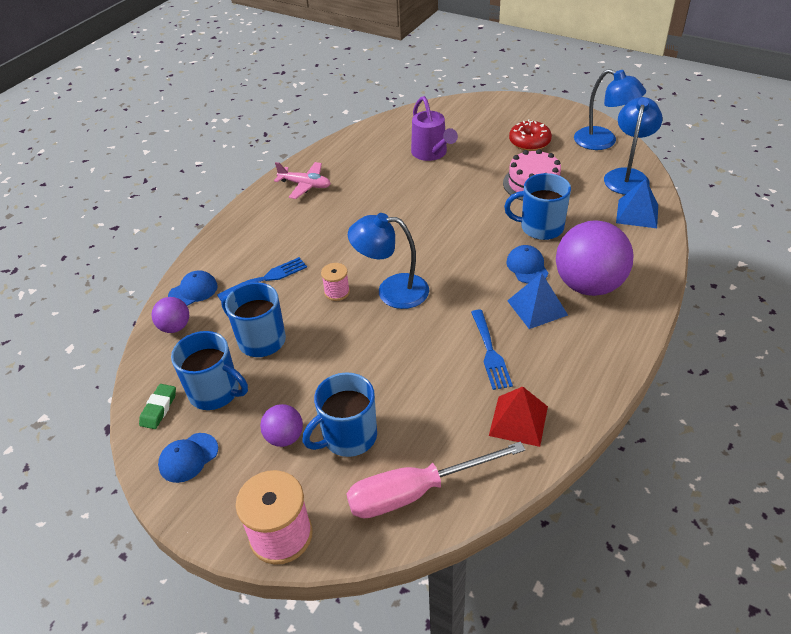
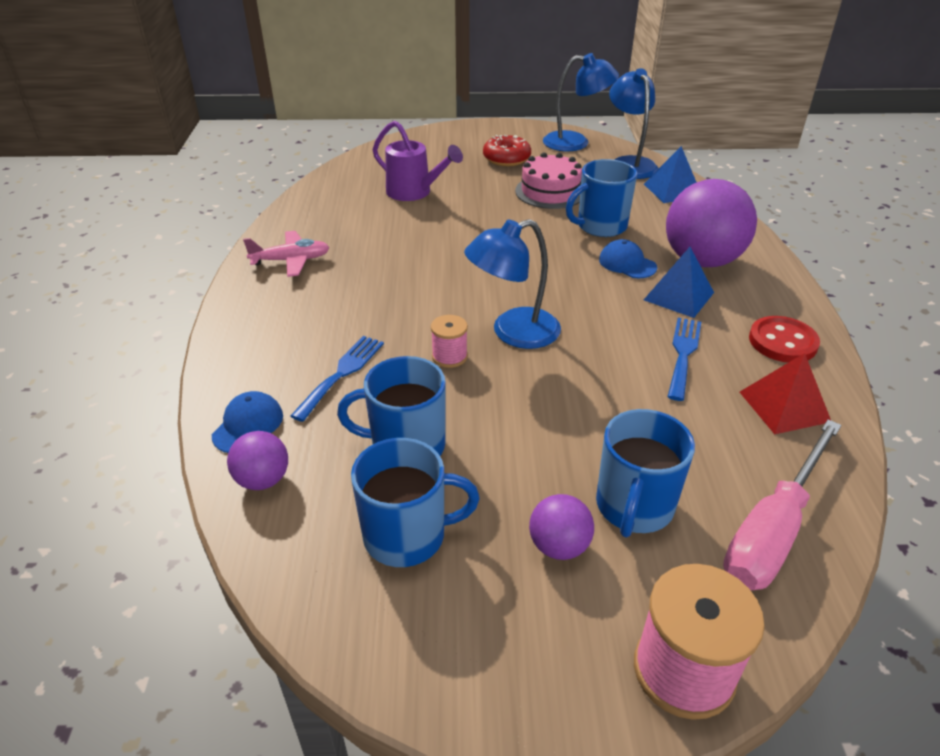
camera: 35 degrees left, 5 degrees down
(159, 409) = (342, 597): green eraser -> none
(188, 457) = (454, 640): blue cap -> none
(490, 352) = (683, 354): blue fork -> blue fork turned 120 degrees counterclockwise
(575, 374) = (782, 342): none -> red button

